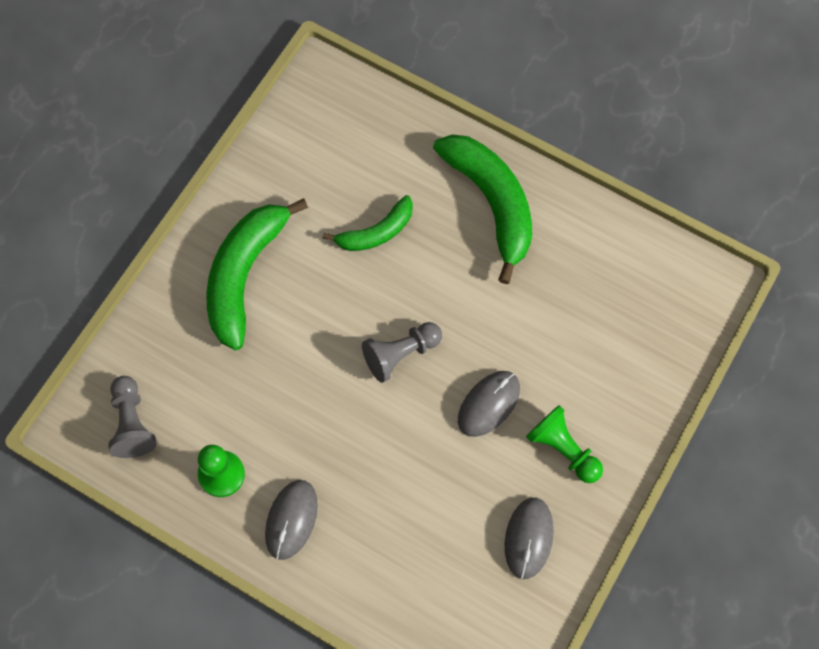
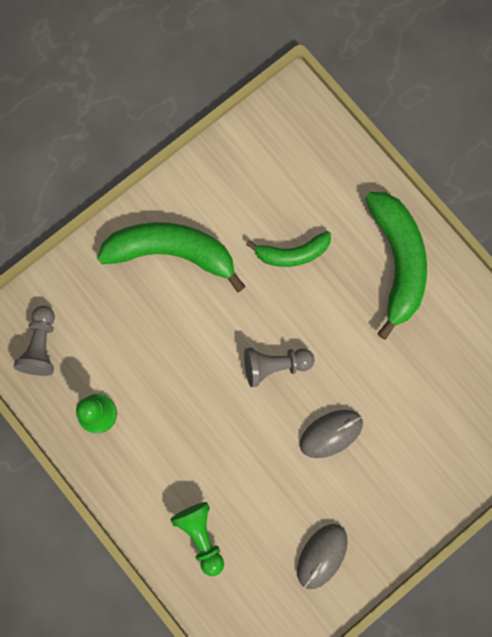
camera: 20 degrees right, 10 degrees up
(244, 275) = (172, 252): green banana -> green banana turned 60 degrees clockwise
(291, 520) = (139, 471): grey mouse -> none
(563, 449) = (377, 493): green pawn -> green pawn (201, 536)

